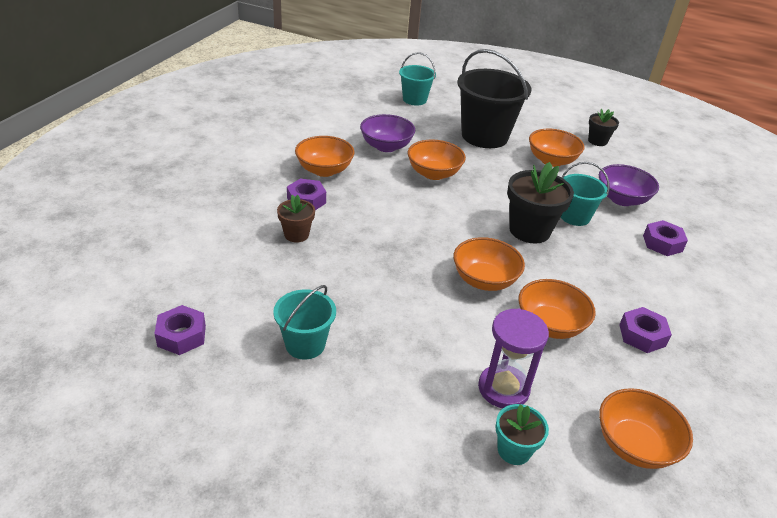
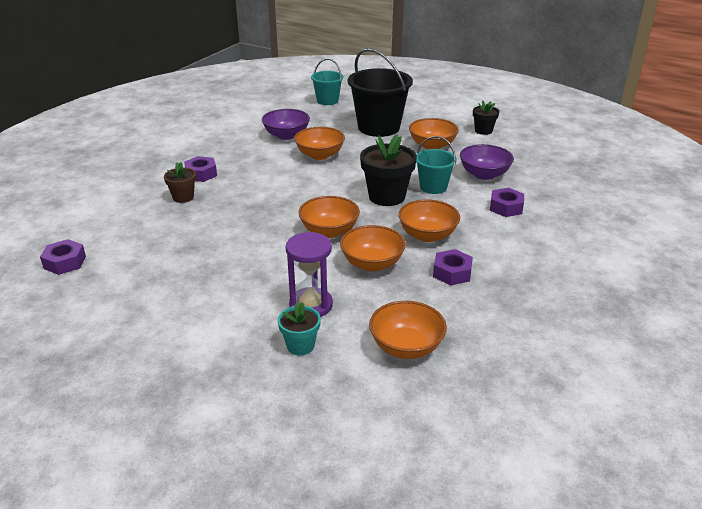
camera: 10 degrees right, 5 degrees down
(305, 344) = (159, 271): turquoise bucket -> none
(324, 170) = (225, 152): orange bowl -> orange bowl (427, 235)

